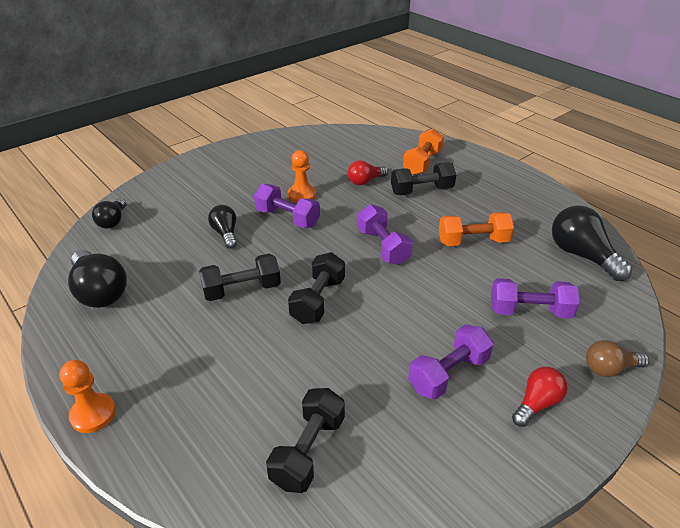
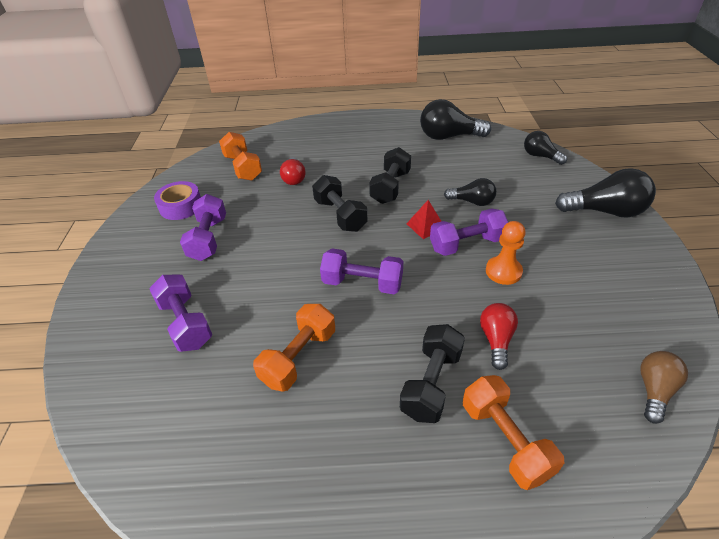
camera: 130 degrees right, 5 degrees up
(93, 414) = (347, 120): orange pawn -> none
(284, 245) = (425, 226): none -> red pyramid
(308, 451) = (243, 167): black dumbbell -> orange dumbbell
(438, 449) = (181, 206): none -> purple tape
(529, 311) = (185, 323): purple dumbbell -> purple dumbbell turned 75 degrees counterclockwise
(537, 403) = (138, 262): red light bulb -> red light bulb (294, 178)
(581, 255) = (172, 442): black light bulb -> black light bulb (605, 211)
(609, 369) = (93, 323): brown light bulb -> brown light bulb (654, 390)

